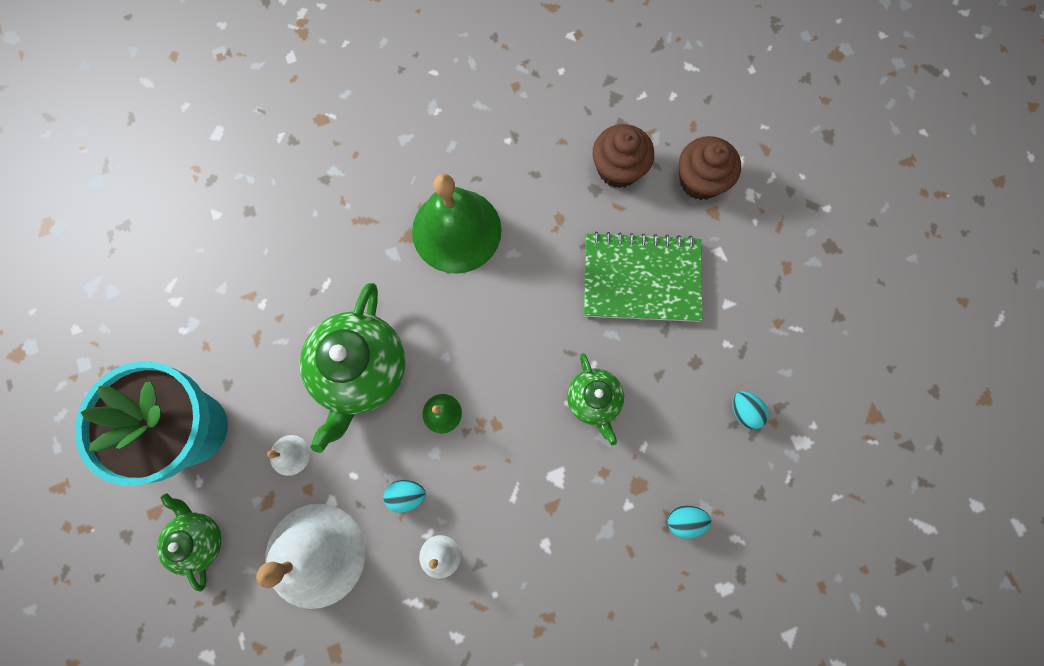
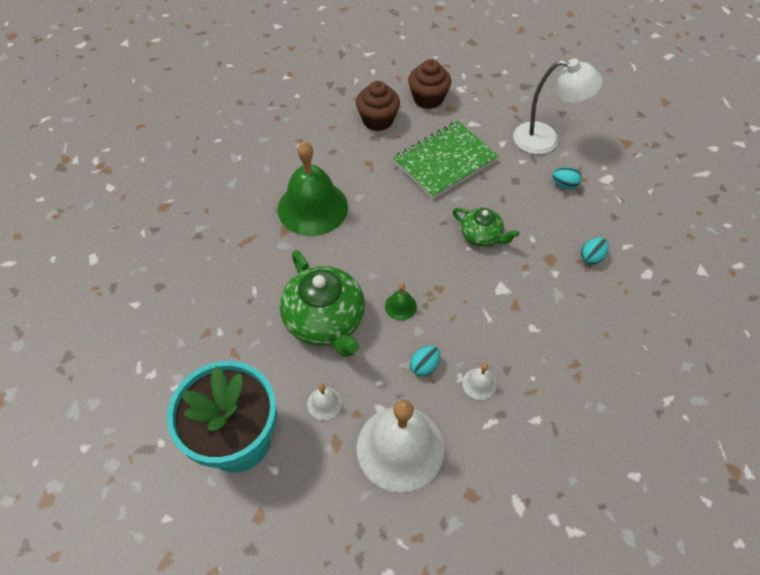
camera: 40 degrees left, 20 degrees down
(199, 539) = (309, 505): green teapot -> none
(782, 338) = (546, 140): none -> white lamp

